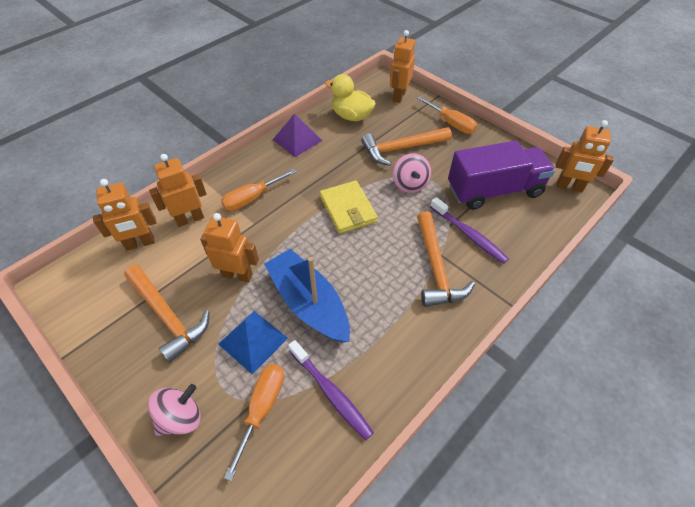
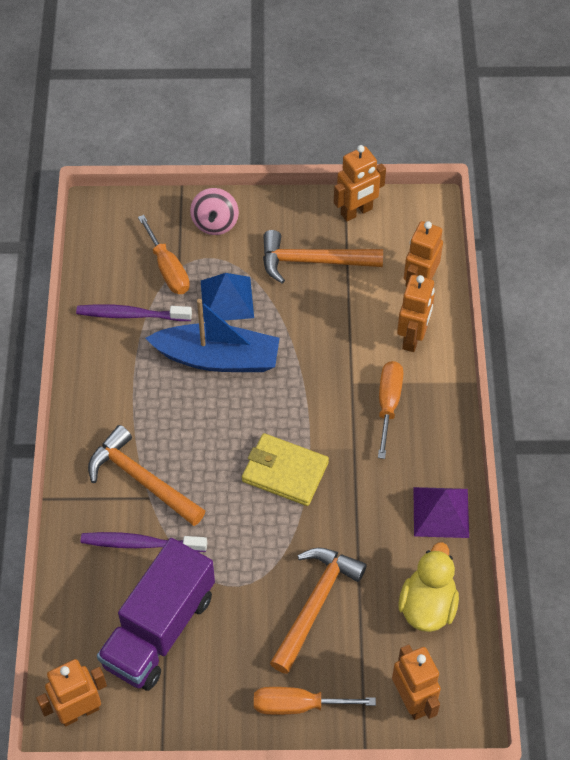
camera: 135 degrees right, 5 degrees up
(237, 275) = (303, 330): orange robot -> orange robot (356, 212)
(351, 116) = (427, 606): yellow duck -> yellow duck turned 60 degrees counterclockwise
(410, 184) = (255, 558): pink spinning top -> none

